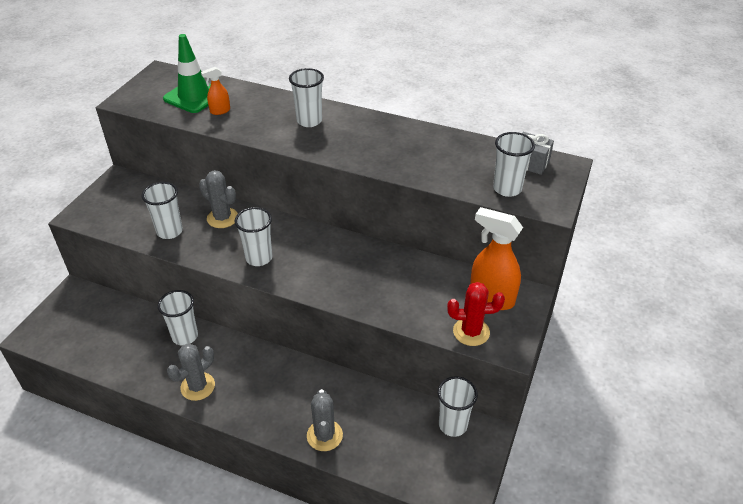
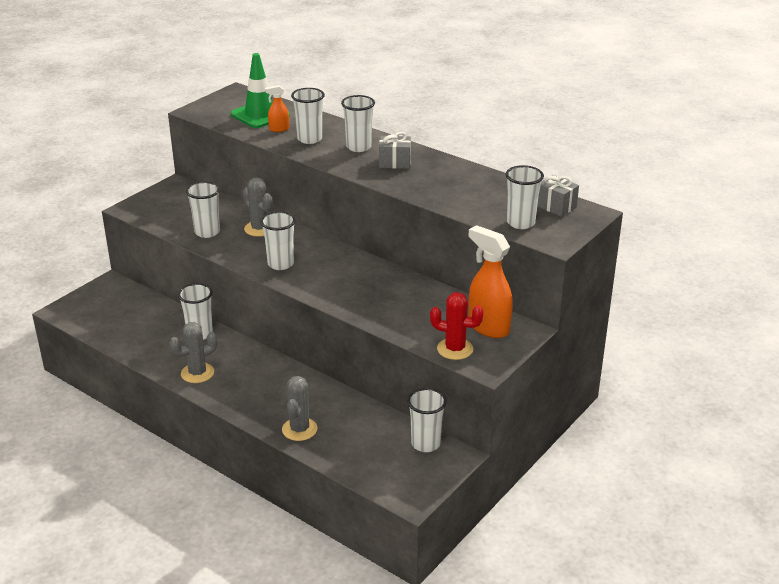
camera: 15 degrees right, 10 degrees down
(256, 118) = (309, 139): none -> white cup
(352, 134) = (394, 163): none -> grey gift

